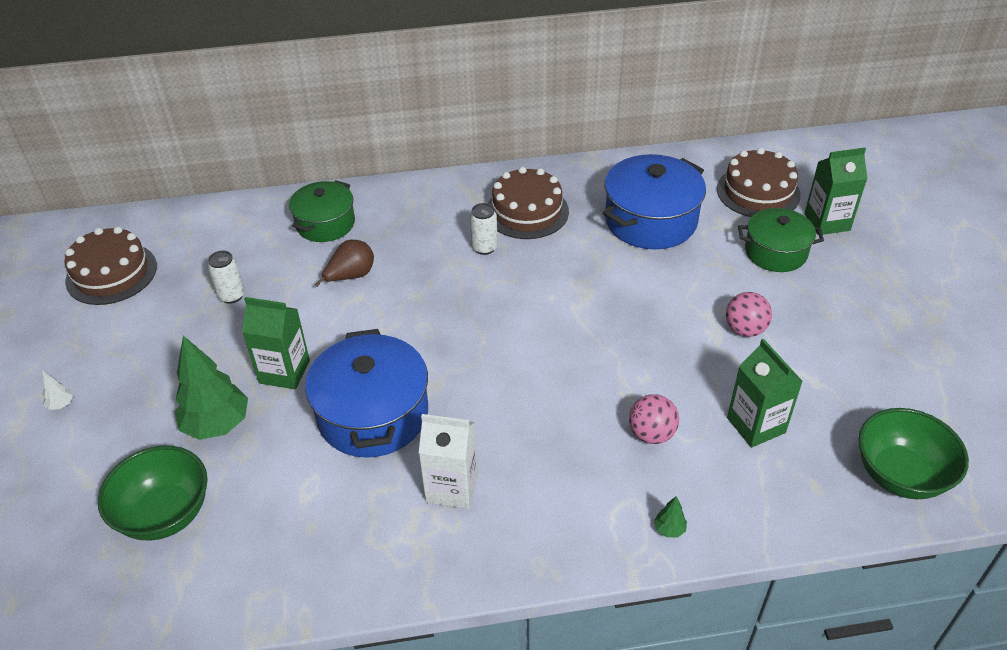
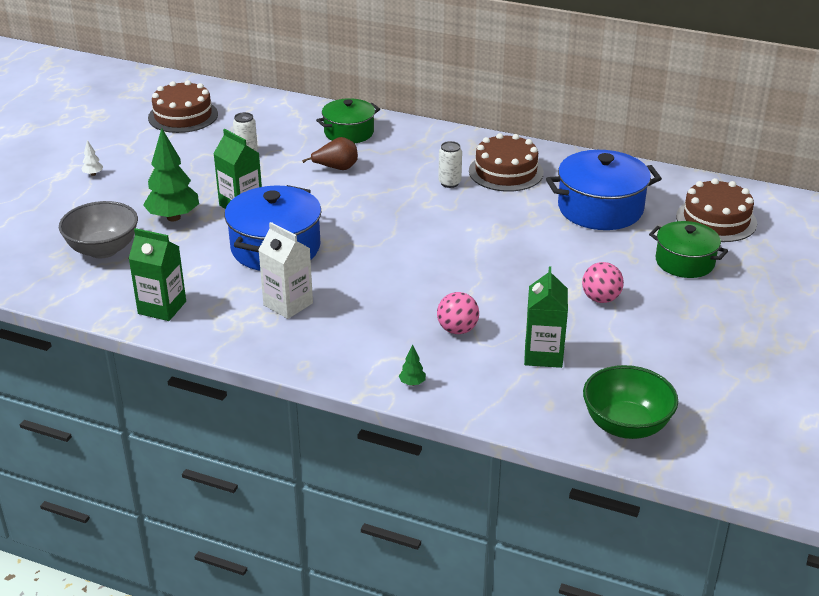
camera: 30 degrees right, 10 degrees down
(165, 514) = (103, 249): green bowl -> grey bowl
(827, 222) = (755, 258): green carton -> green carton (162, 307)

